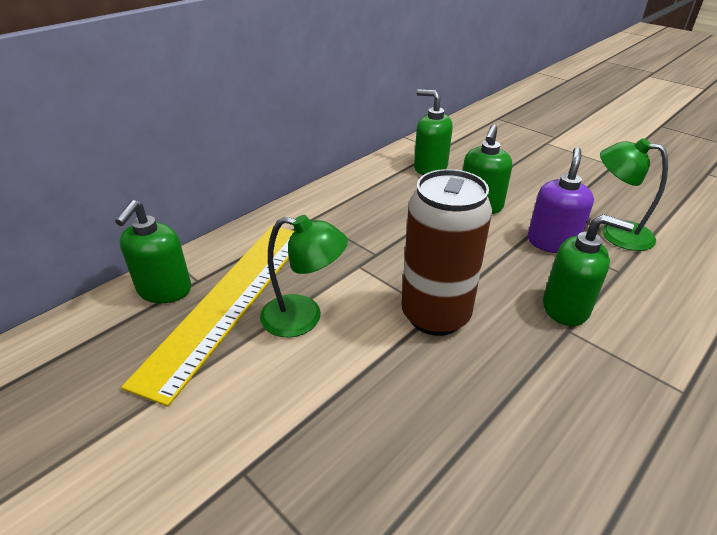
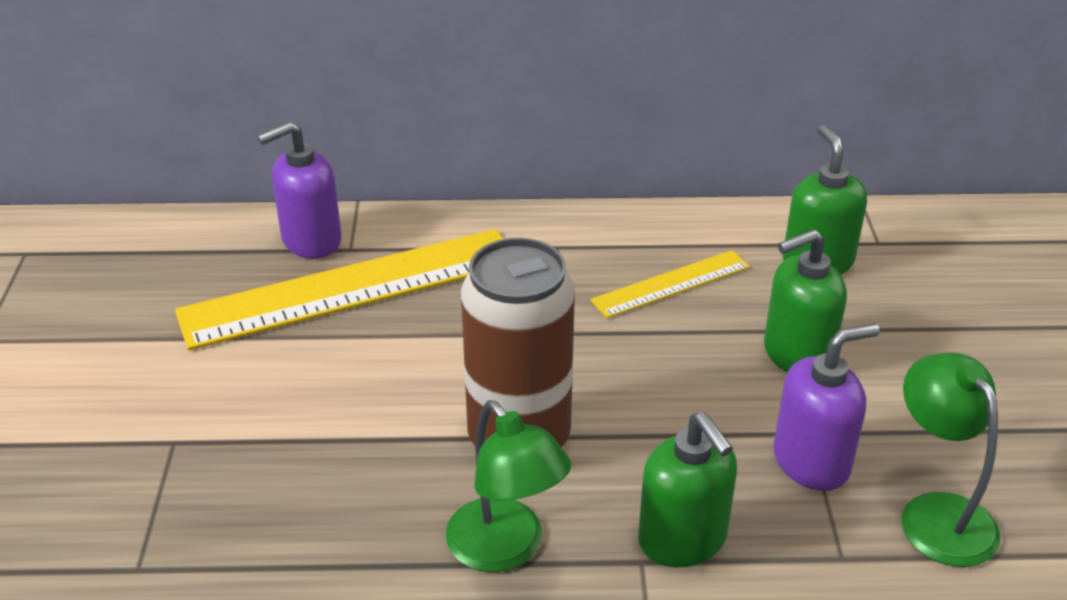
camera: 45 degrees right, 0 degrees up
(164, 290) = (311, 240): green soap dispenser -> purple soap dispenser
(304, 318) = (390, 350): green lamp -> green lamp (506, 549)
(389, 206) = (671, 284): none -> yellow ruler

